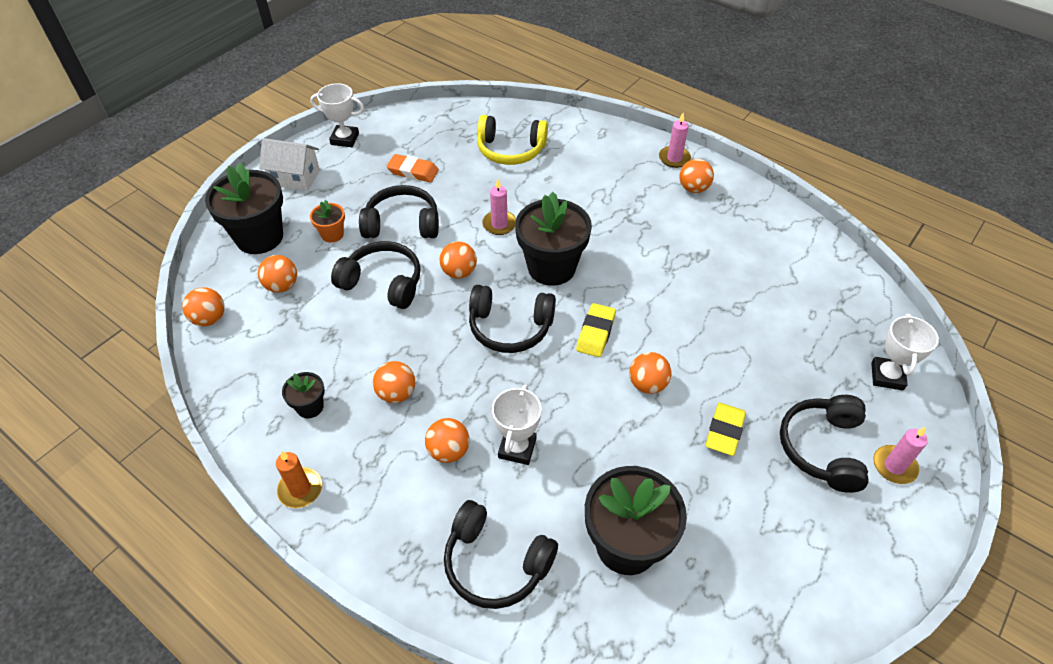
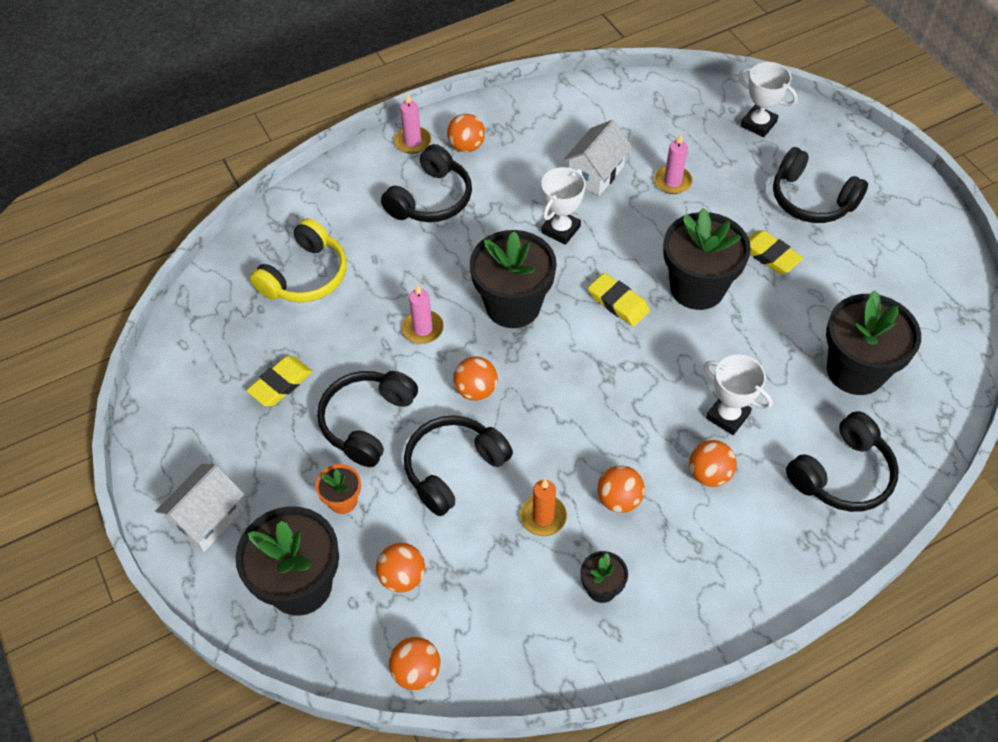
camera: 65 degrees left, 5 degrees up
(300, 489) = (704, 622): orange candle -> orange candle (543, 517)
(345, 139) = (167, 441): white trophy -> white trophy (561, 229)
(413, 171) = (280, 384): orange eraser -> yellow eraser
(510, 327) = (577, 370): black headphones -> black headphones (431, 199)
(647, 384) = (697, 288): orange ball -> black flower pot
(726, 275) = (595, 173): none -> white house
(894, 466) = (844, 164): pink candle -> pink candle (672, 181)

